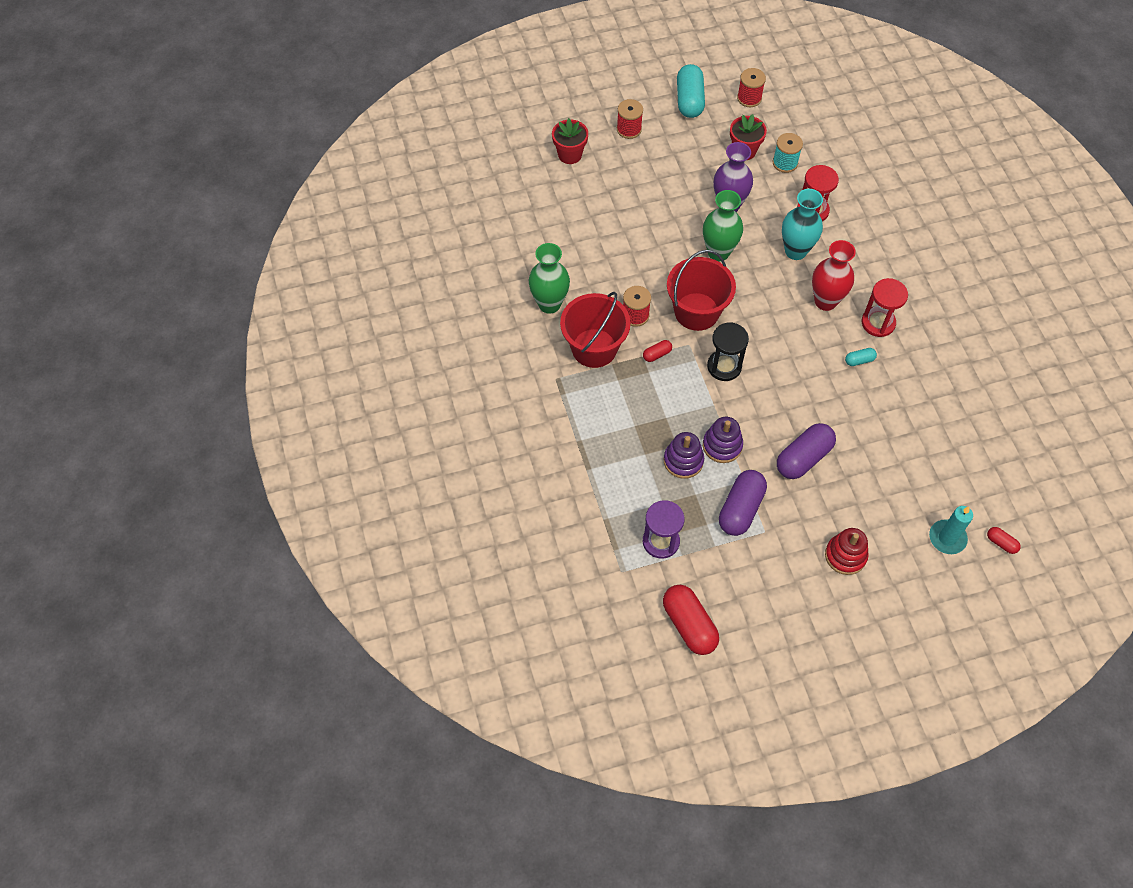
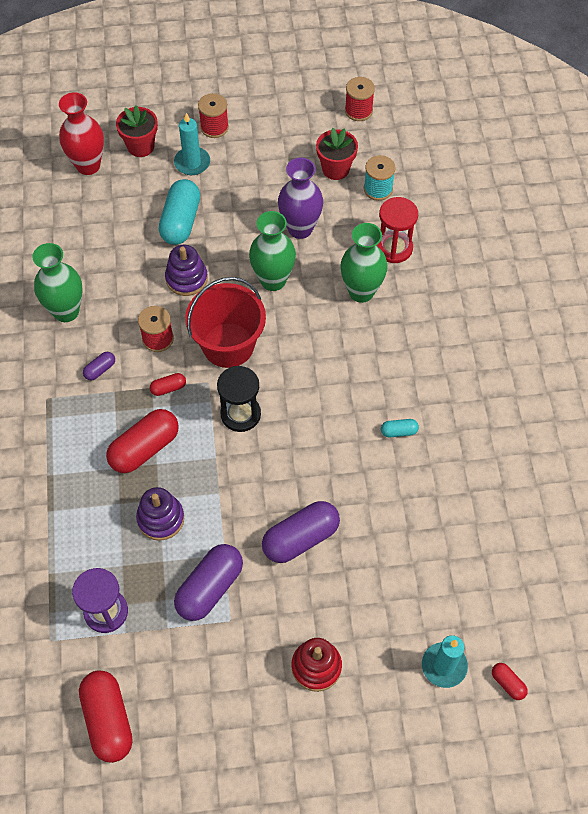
camera: 10 degrees right, 0 degrees up
(594, 348) = (100, 370): red bucket -> purple capsule
(619, 162) = (192, 163): none -> turquoise candle
(652, 406) = (144, 448): none -> red capsule
(689, 100) = (291, 104): turquoise capsule -> turquoise capsule (181, 221)
(722, 445) = (211, 508): purple stacking toy -> purple stacking toy (186, 278)
(795, 251) = (361, 292): turquoise vase -> green vase
(825, 301) = (379, 355): red vase -> red vase (88, 165)
(878, 323) = (433, 390): red hourglass -> none

